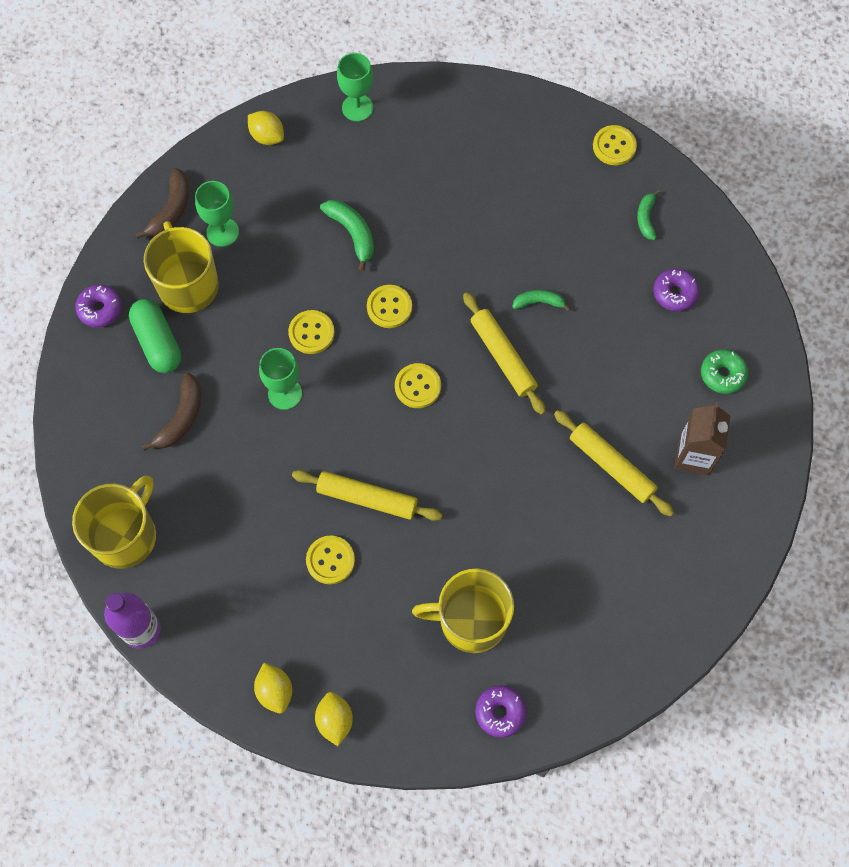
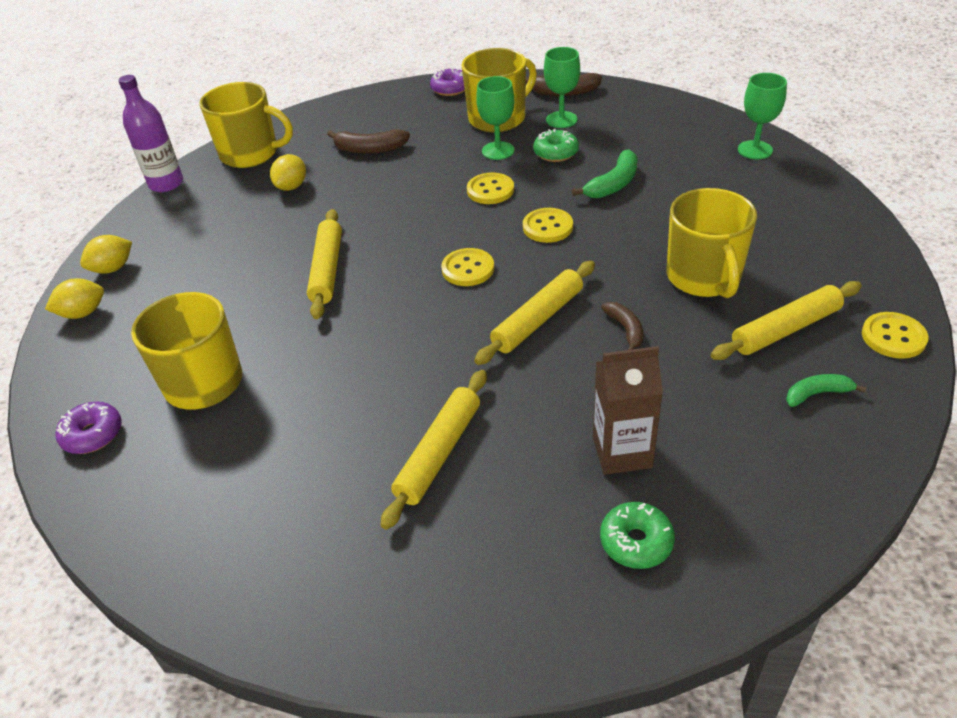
camera: 75 degrees right, 25 degrees down
(158, 342) = (435, 120): green capsule -> none
(267, 136) = (676, 114): yellow lemon -> yellow lemon (292, 186)
(278, 259) = (556, 153): none -> green donut
(285, 393) = (419, 193): green goblet -> green goblet (498, 151)
(330, 560) = (253, 265): yellow button -> none
(504, 225) = (704, 277): none -> yellow mug
(539, 302) = (625, 329): green banana -> brown banana
(581, 203) = (786, 329): none -> yellow rolling pin
(675, 293) = (728, 453): purple donut -> none
(693, 456) = (490, 540): brown carton -> brown carton (622, 452)

